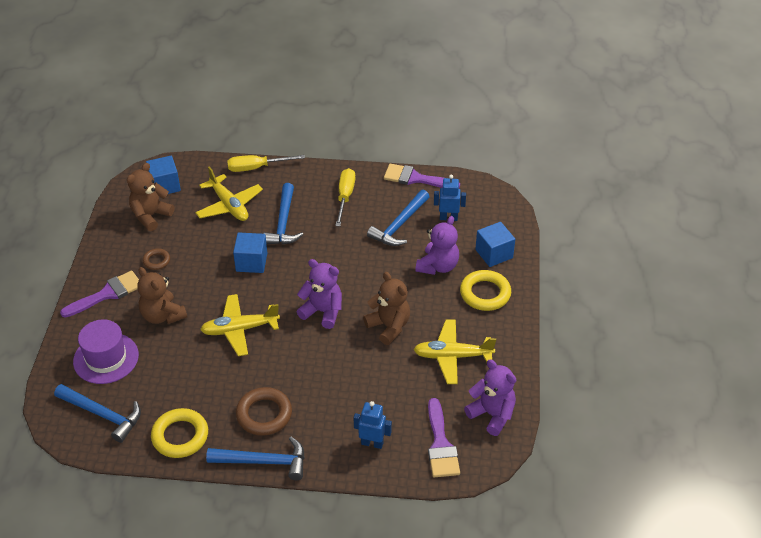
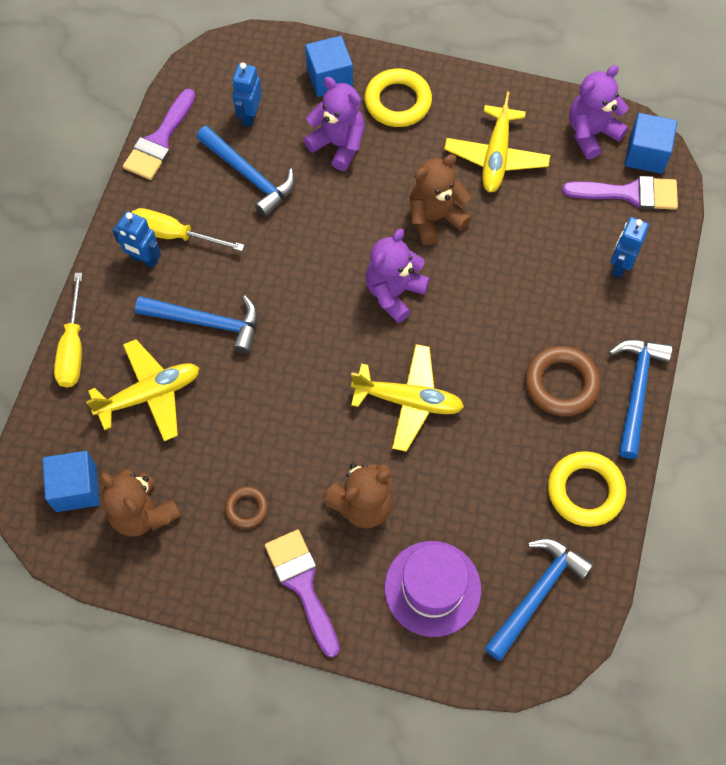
camera: 80 degrees left, 20 degrees up
(240, 329) = (408, 401): yellow plane -> yellow plane turned 75 degrees counterclockwise
(251, 262) = (279, 374): blue cube -> blue cube (646, 154)
(324, 187) = (144, 260): none -> blue robot

